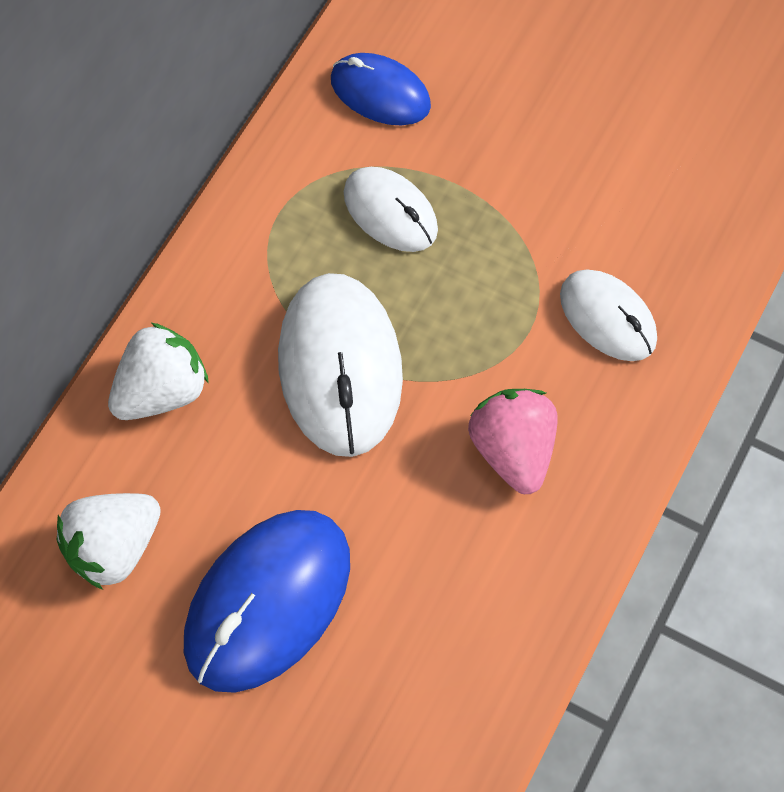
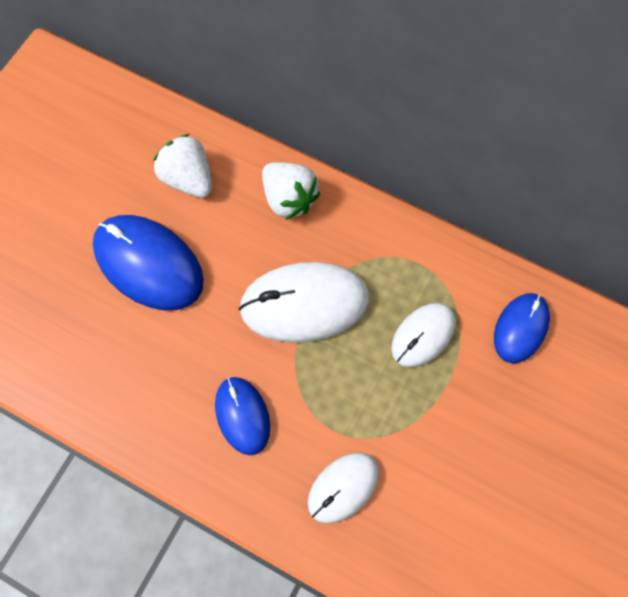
camera: 90 degrees right, 5 degrees up
(513, 450) = (242, 415): pink strawberry -> blue mouse

